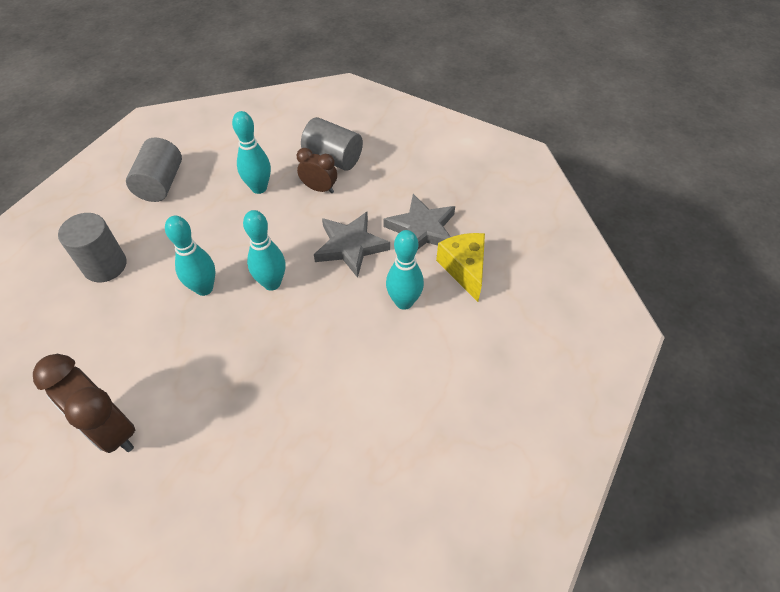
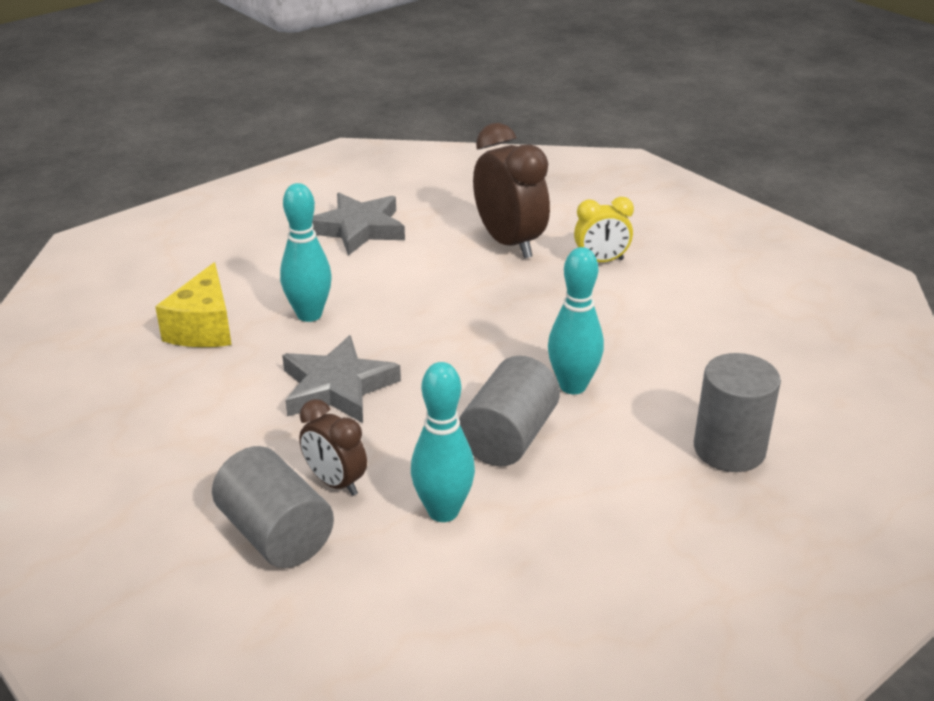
camera: 160 degrees left, 20 degrees down
(111, 429) = (697, 287): brown clock -> brown clock (509, 243)
(161, 183) = (634, 570): grey cylinder -> grey cylinder (508, 437)
(197, 442) = (601, 261): none -> yellow clock
(272, 283) = (473, 370): turquoise bowling pin -> none
(422, 229) = (217, 383): grey star -> grey star (358, 229)

